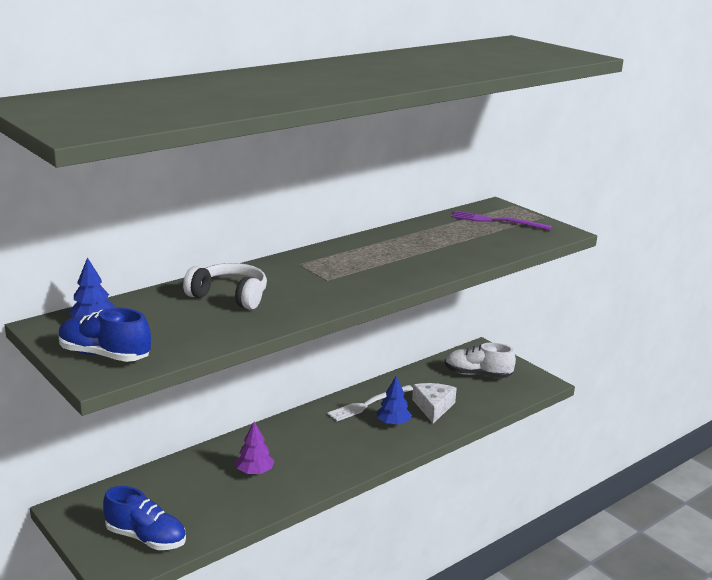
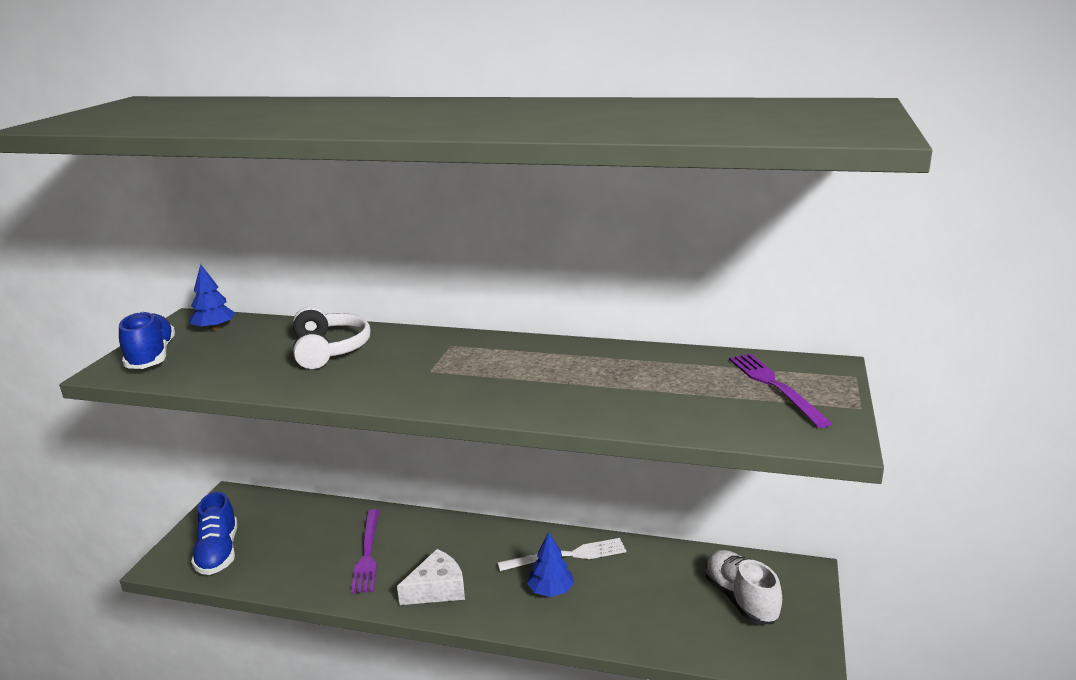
camera: 55 degrees right, 0 degrees up
(254, 471) = (367, 553): purple tree -> purple fork
(369, 404) = (567, 556): white fork -> white fork turned 150 degrees clockwise
(433, 407) = (620, 602): white cheese -> white cheese (437, 589)

